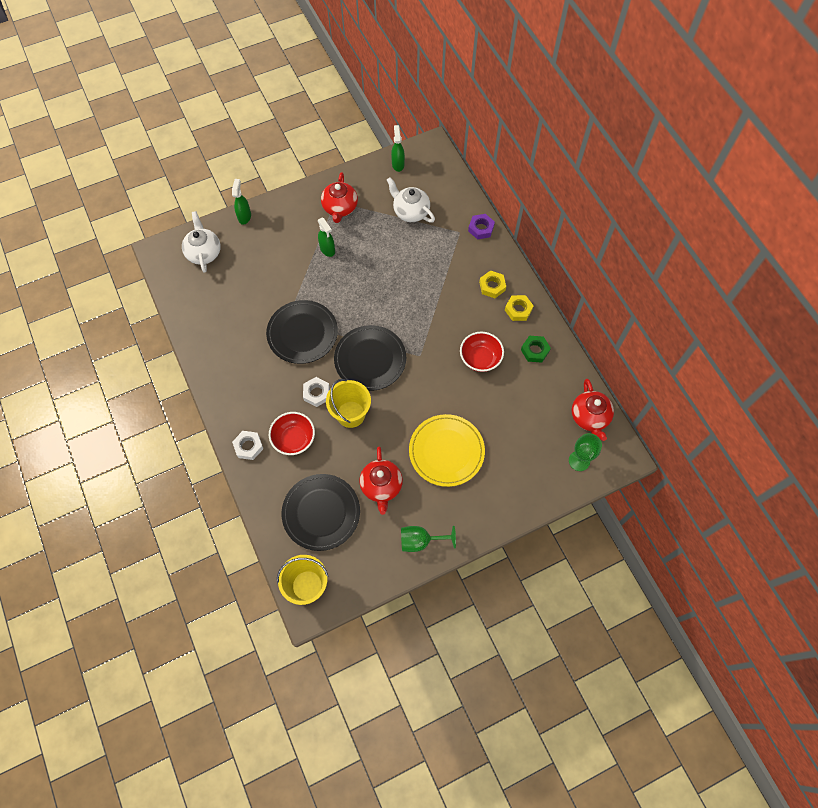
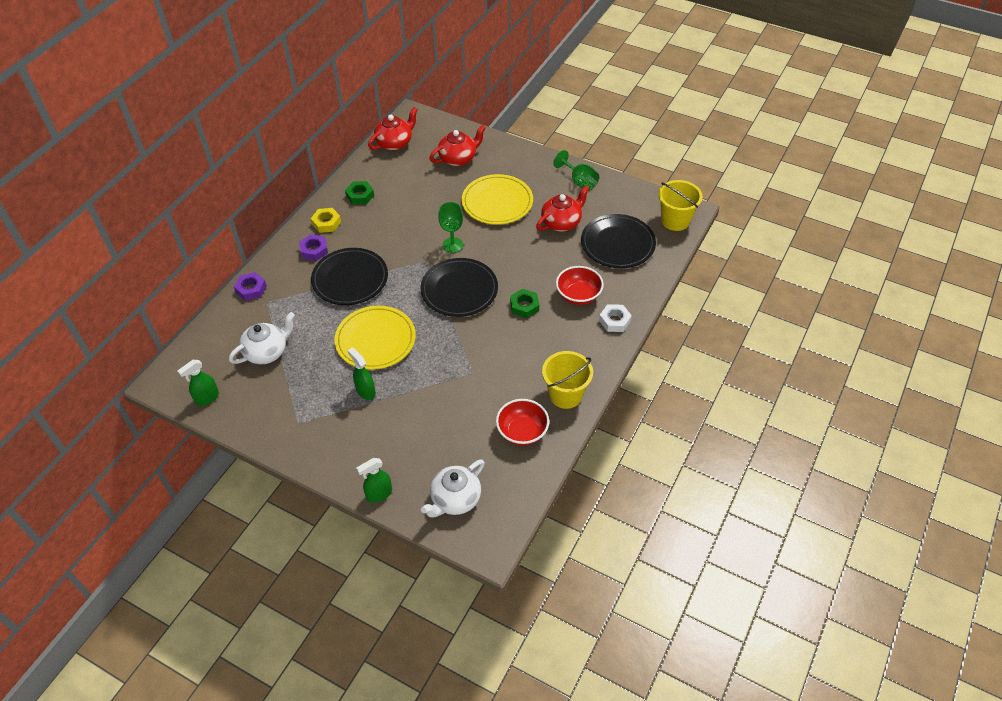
camera: 125 degrees left, 15 degrees down
(302, 333) = (476, 352): black plate -> black plate (350, 279)
(316, 393) = (524, 306): white nut -> green nut
(327, 249) = (365, 391): green spray bottle -> green spray bottle turned 60 degrees counterclockwise
(340, 208) = (303, 413): red teapot -> red teapot (458, 158)
(350, 414) = (521, 273): yellow bucket -> yellow bucket (565, 395)
(367, 278) = (375, 340): none -> yellow plate
(410, 211) = (267, 352): white teapot -> white teapot turned 135 degrees counterclockwise
(480, 358) = (396, 223): red bowl -> red bowl (522, 432)
(492, 286) = (314, 250): yellow nut -> purple nut
(579, 461) = (436, 134): green goblet -> green goblet (452, 245)

